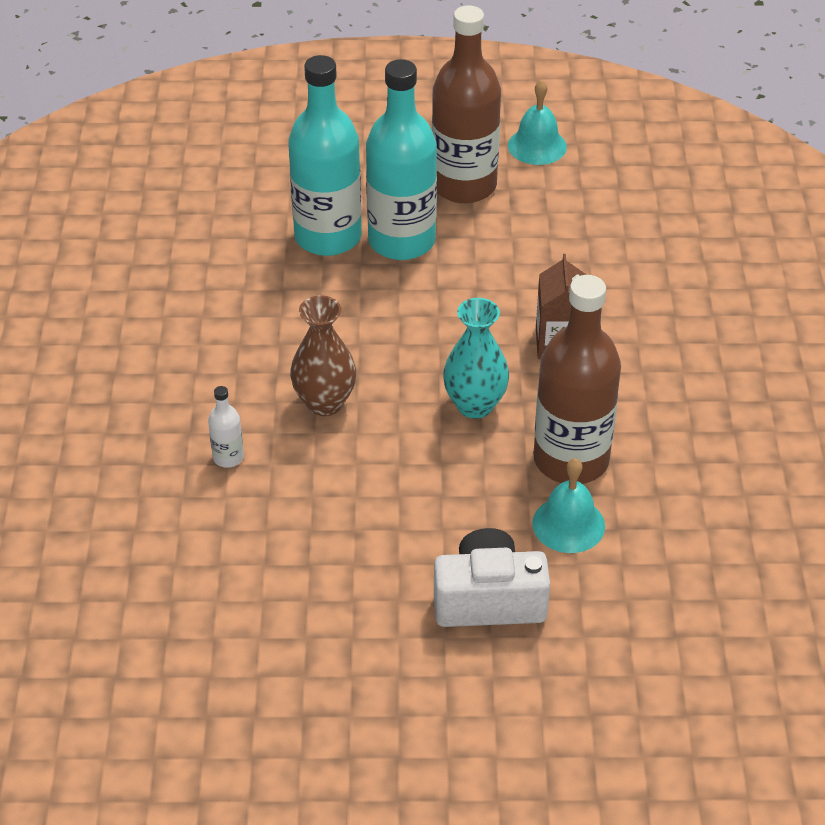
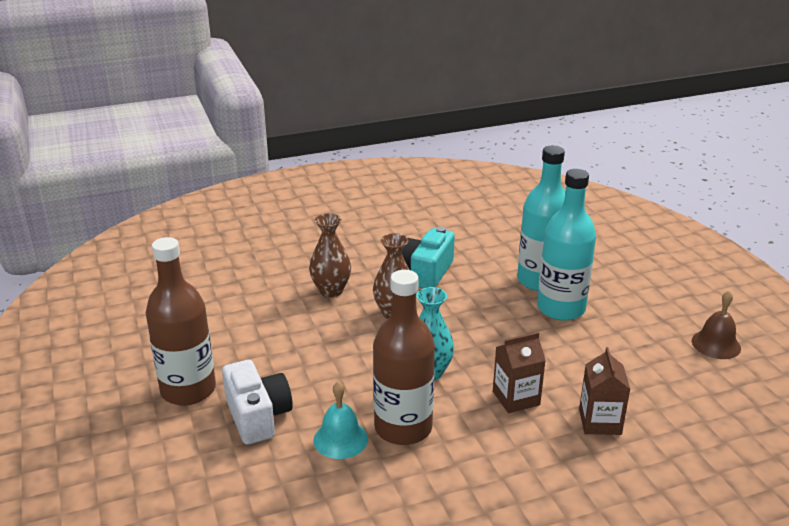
camera: 70 degrees right, 15 degrees down
(228, 457) = (331, 291): white bottle -> brown vase
(240, 341) = (426, 272): none -> turquoise camera
(464, 185) = (640, 321): brown bottle -> brown bottle (188, 390)
(537, 146) = (716, 344): turquoise bell -> brown bell
(628, 290) = (600, 422): none -> brown carton

